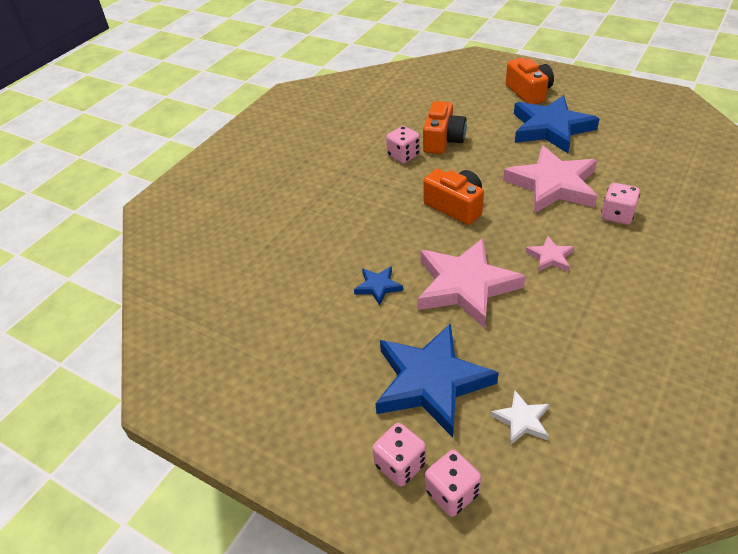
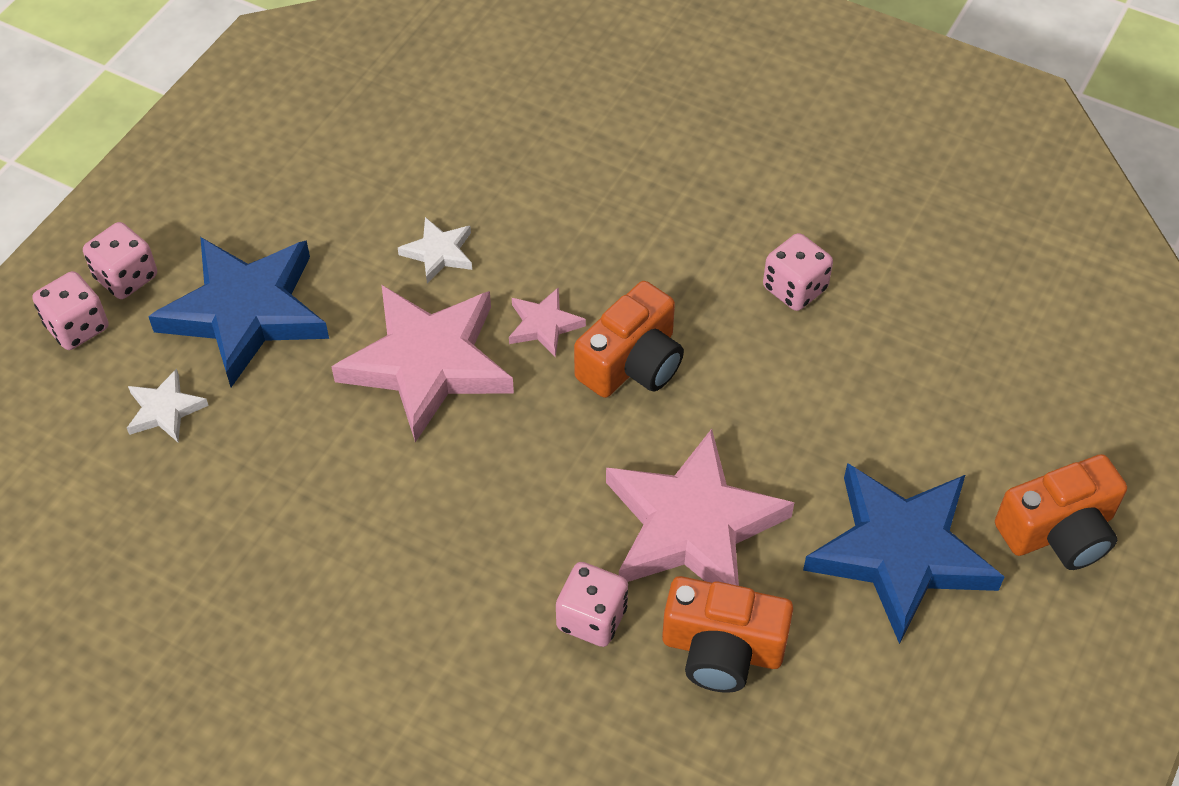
camera: 85 degrees right, 10 degrees up
(378, 286) = (438, 253): blue star -> white star
(443, 140) = (850, 354): orange camera -> orange camera (722, 649)
(550, 257) = (484, 490): pink star -> pink star (544, 325)

